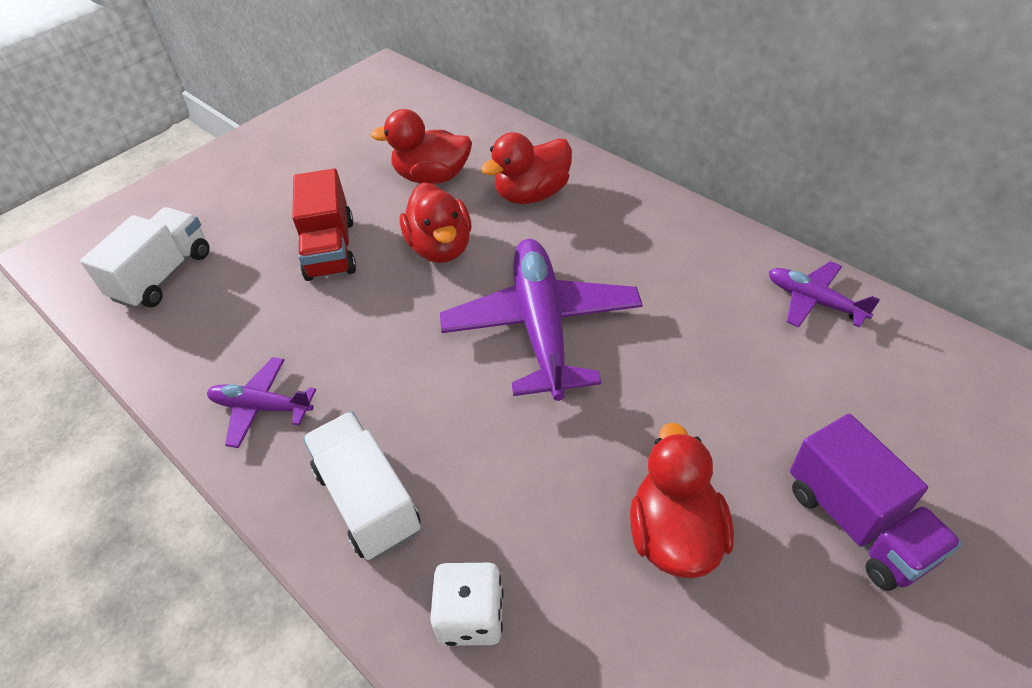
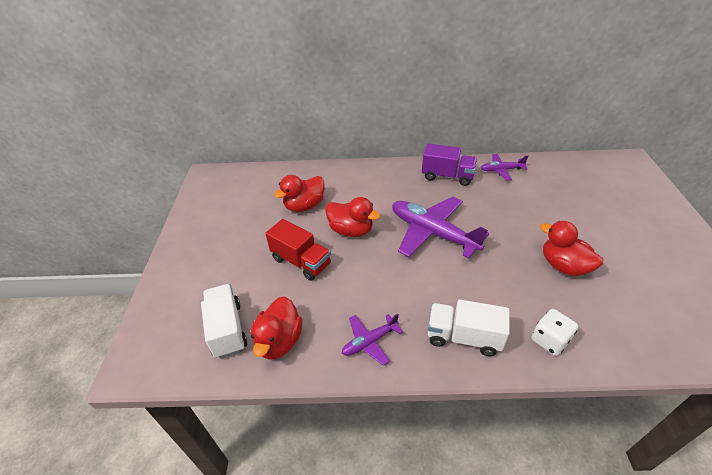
camera: 45 degrees left, 5 degrees down
(532, 194) = (358, 189): red duck -> red duck (279, 341)
(857, 523) = (597, 226): purple truck -> purple truck (447, 176)

